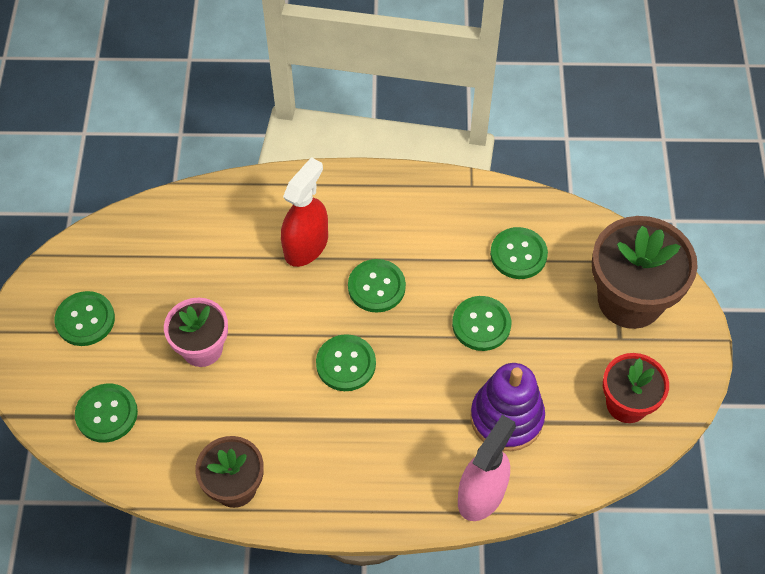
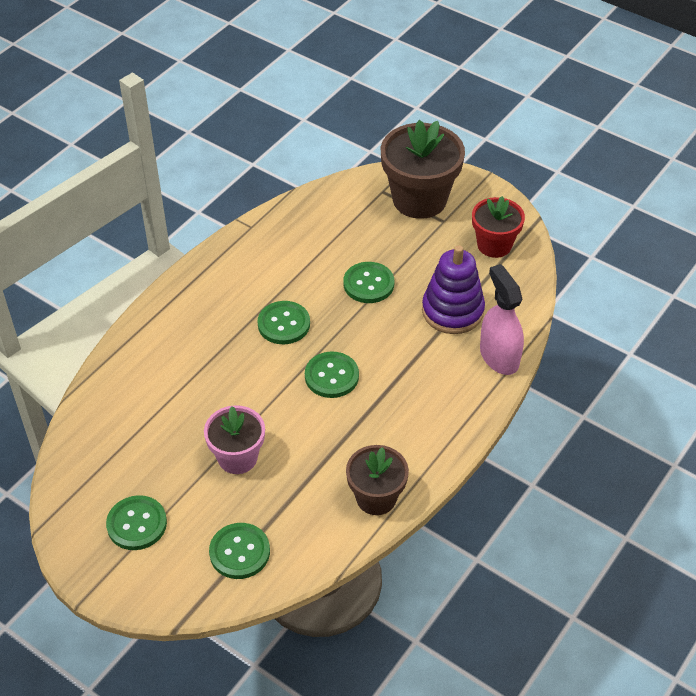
camera: 55 degrees left, 10 degrees down
(306, 245) = (208, 346): red spray bottle -> none
(518, 254) = (331, 234): green button -> none

